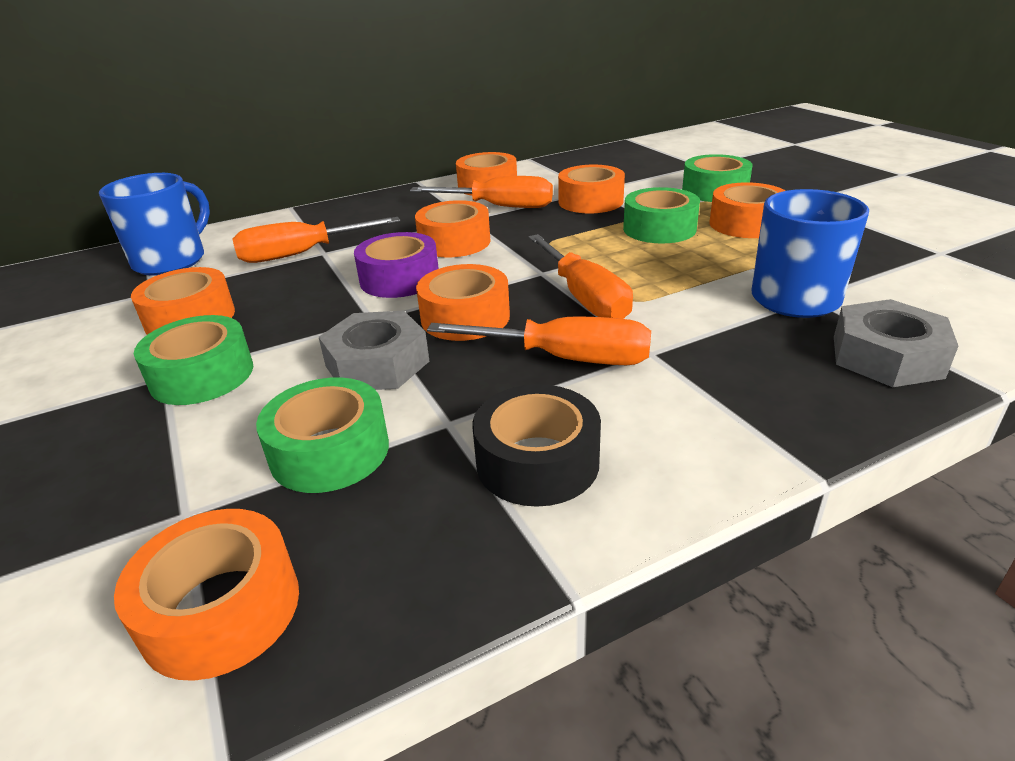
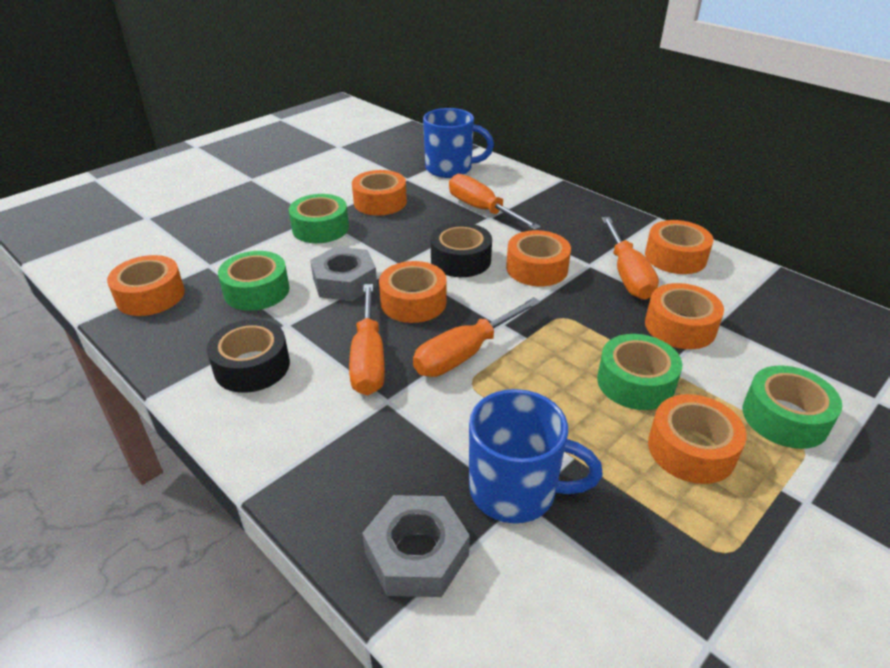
camera: 70 degrees right, 5 degrees up
(399, 279) = (460, 260): purple tape -> black tape

